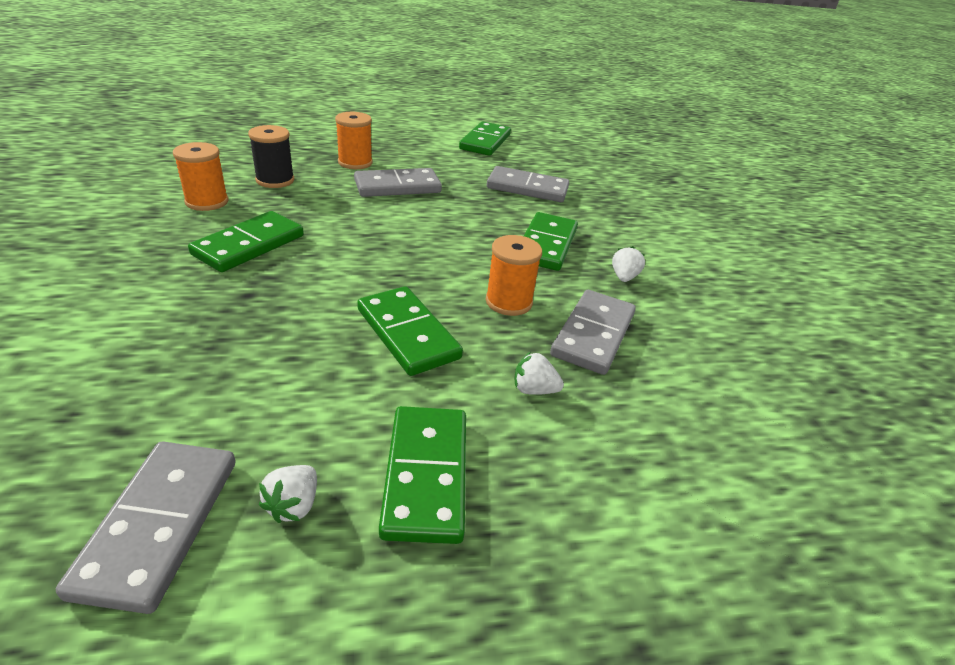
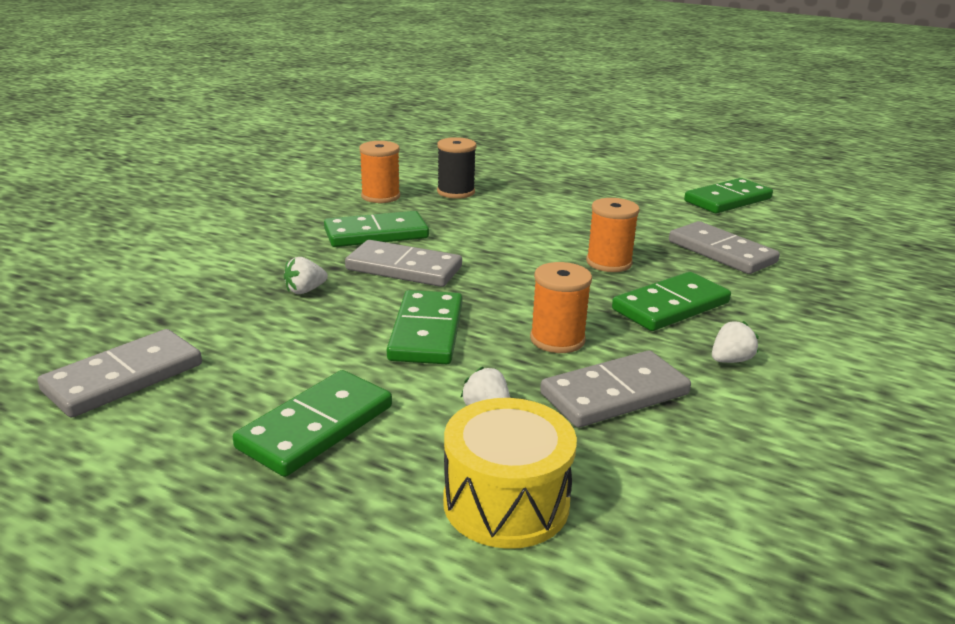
camera: 40 degrees right, 10 degrees down
(293, 505) = (207, 403): white strawberry -> white strawberry (305, 290)
(355, 163) = (549, 192): orange spool -> orange spool (609, 263)
(397, 186) = (568, 220): grey domino -> grey domino (404, 268)
(632, 464) = (506, 502): none -> yellow drum

